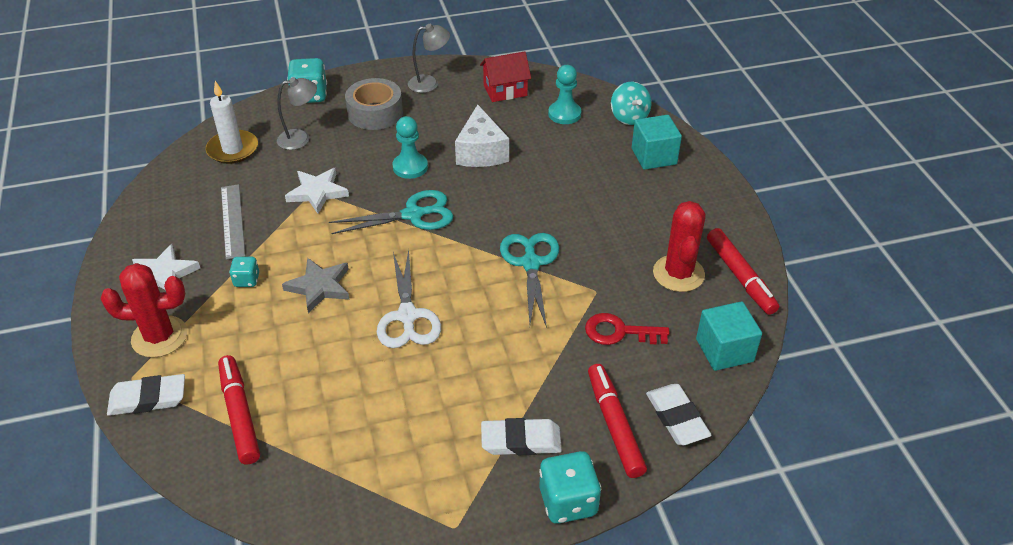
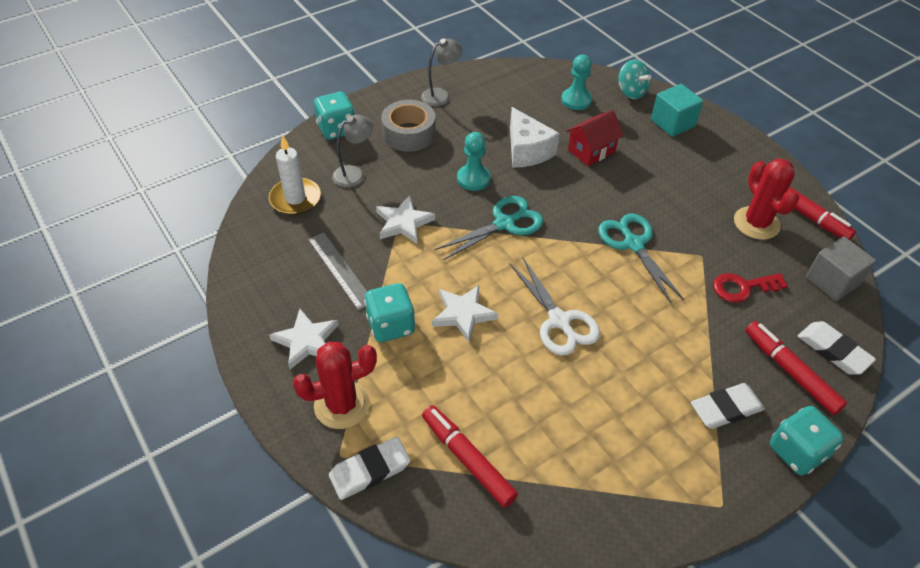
camera: 20 degrees left, 5 degrees up
(247, 280) = (391, 325): turquoise dice -> turquoise dice, size x1.77
(319, 287) = (463, 314): grey star -> white star
(505, 90) = (512, 89): red house -> red house (591, 151)
(724, 350) = (832, 281): turquoise cube -> grey cube

